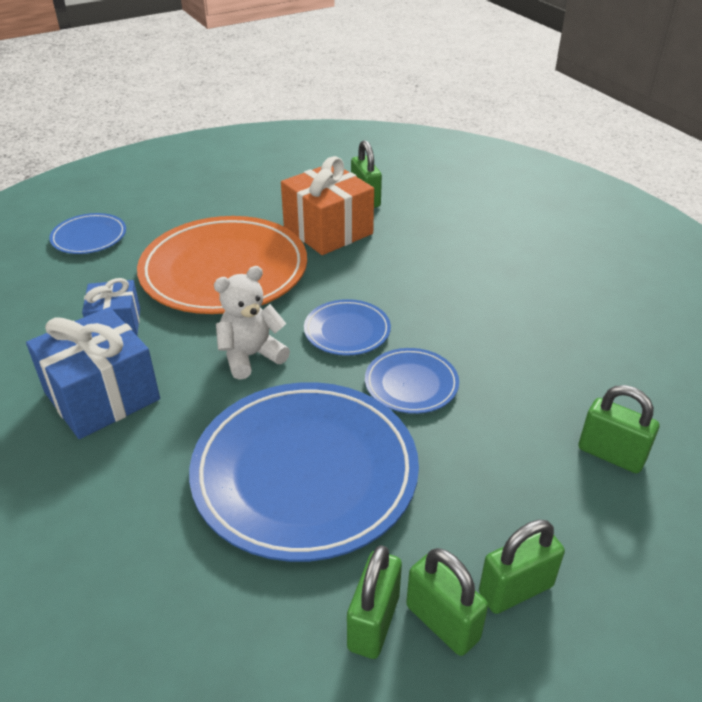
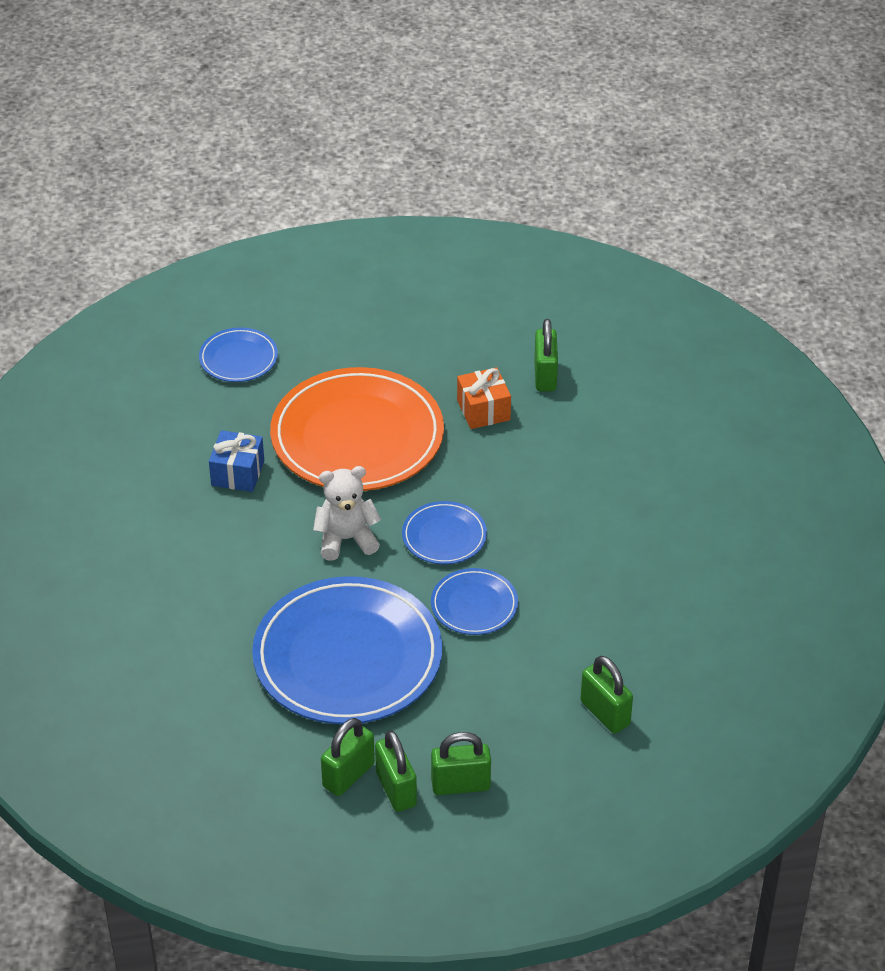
camera: 20 degrees right, 5 degrees up
(102, 396) = (207, 544): blue gift -> none
(328, 230) = (483, 410): orange gift -> orange gift, size x0.60

